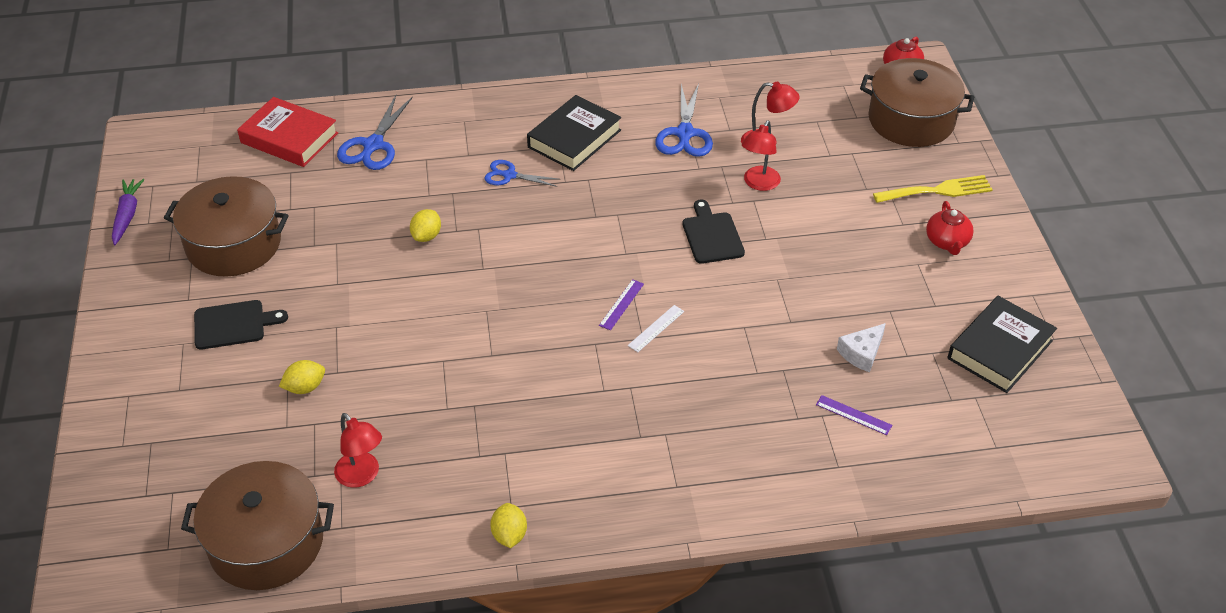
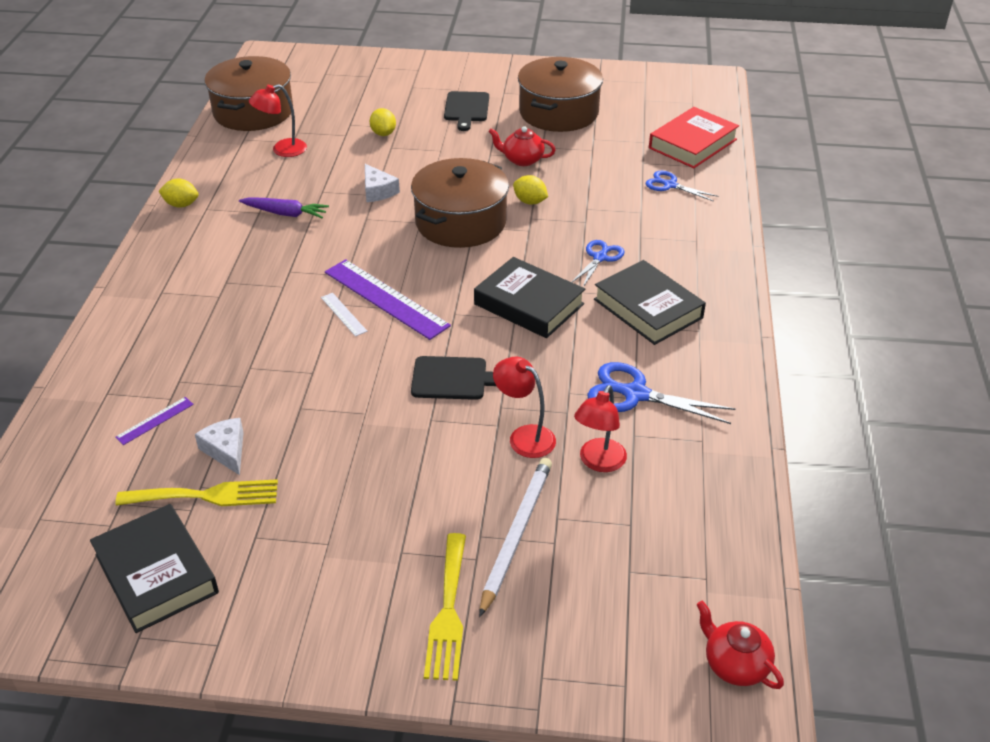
camera: 105 degrees right, 5 degrees down
(127, 215) = (611, 72): purple carrot -> purple carrot (285, 213)
(373, 145) = (669, 185): blue scissors -> blue scissors, size x0.63
(435, 359) = (377, 191): none -> white cheese
(594, 209) = (529, 304): none -> black book
(621, 304) = (386, 298): purple ruler -> purple ruler, size x2.15
(855, 171) = (516, 534): none -> white pencil
(911, 120) = (607, 634): brown pot -> brown pot (460, 222)
(914, 348) = (206, 496): none -> yellow fork
(947, 242) = (350, 587): red teapot -> red teapot (522, 160)

